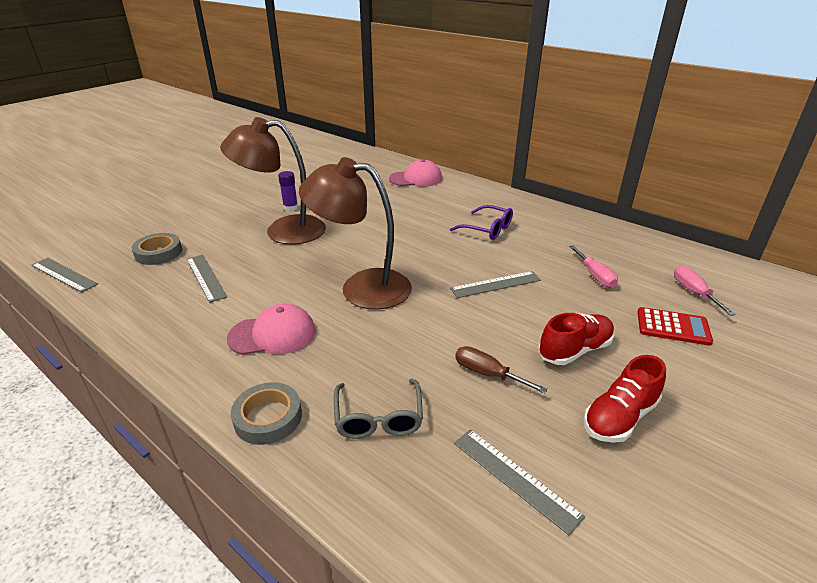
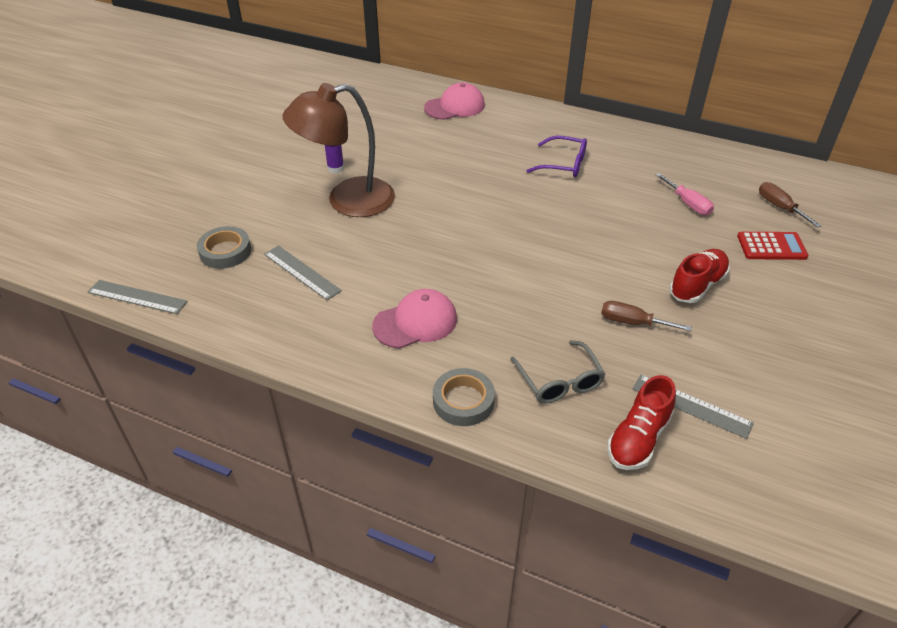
camera: 15 degrees left, 10 degrees up
(361, 287) = (472, 255): brown lamp -> none
(495, 284) = (600, 229): grey ruler -> none
(619, 417) = (753, 339): red shoe -> red shoe (638, 438)
(694, 292) = (780, 207): pink screwdriver -> brown screwdriver

